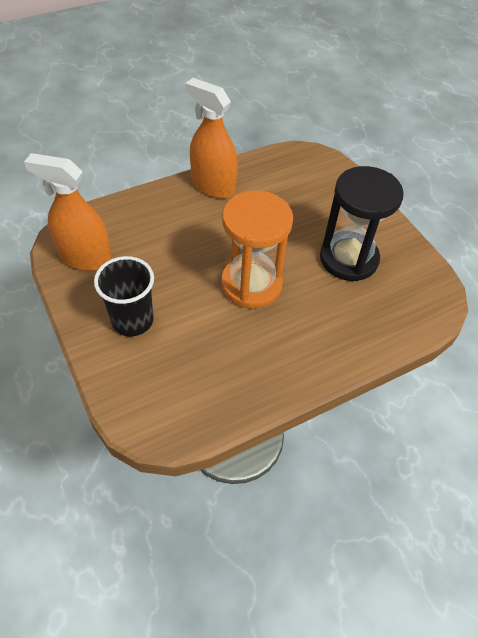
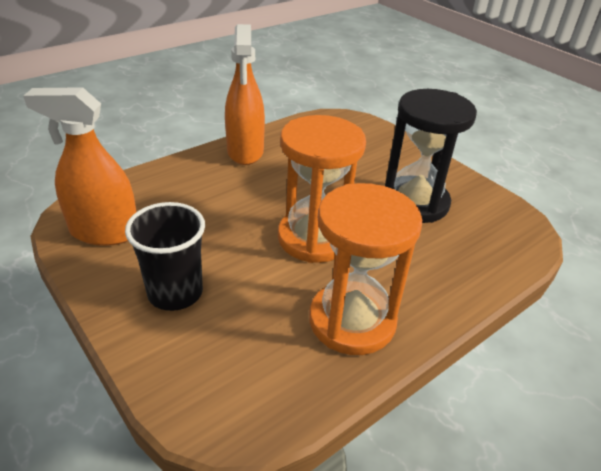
camera: 10 degrees left, 15 degrees down
(213, 186) = (245, 151): orange spray bottle -> orange spray bottle turned 120 degrees counterclockwise
(261, 363) = (352, 321): none -> orange hourglass

